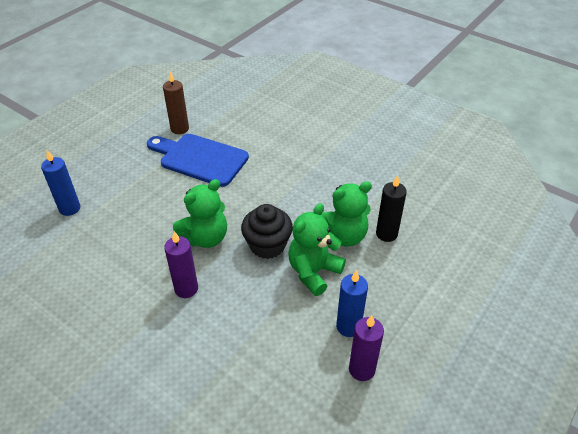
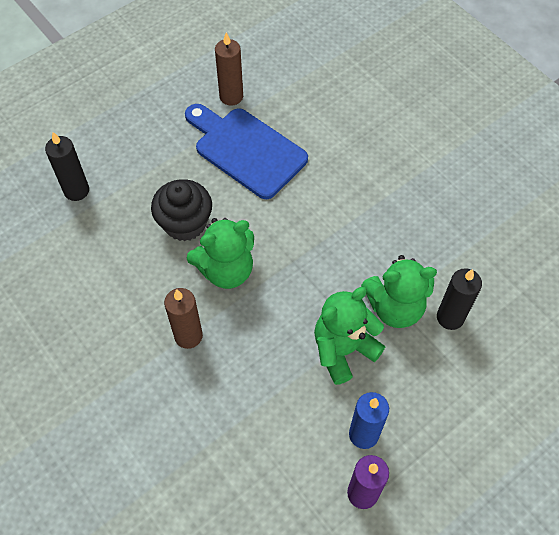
camera: 15 degrees right, 15 degrees up
(70, 208) = (76, 190): blue candle -> black candle
(186, 289) = (188, 336): purple candle -> brown candle
(267, 245) = (298, 298): black cupcake -> black cupcake (185, 223)

